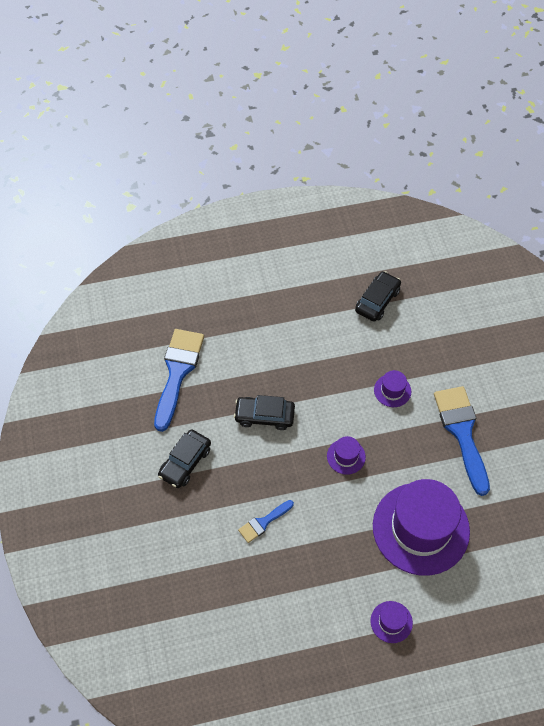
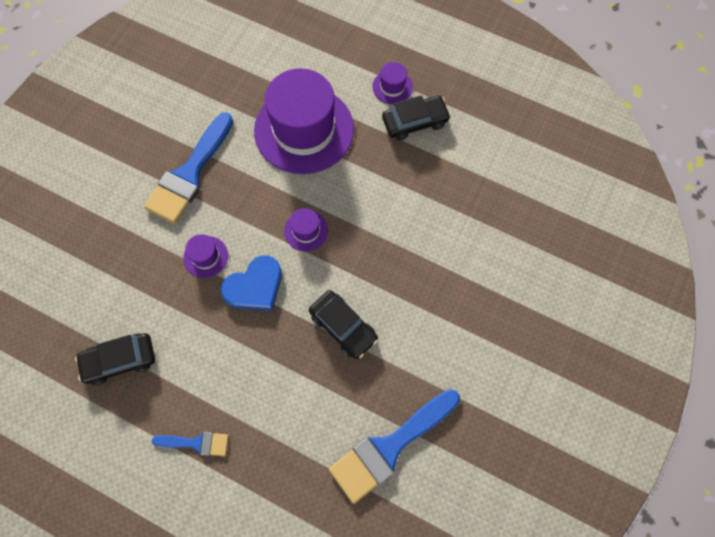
camera: 140 degrees left, 10 degrees up
(185, 462) = (455, 340): black car -> black car (415, 122)
(263, 522) = (428, 230): blue brush -> blue brush (196, 443)
(343, 397) = (255, 286): none -> blue heart

